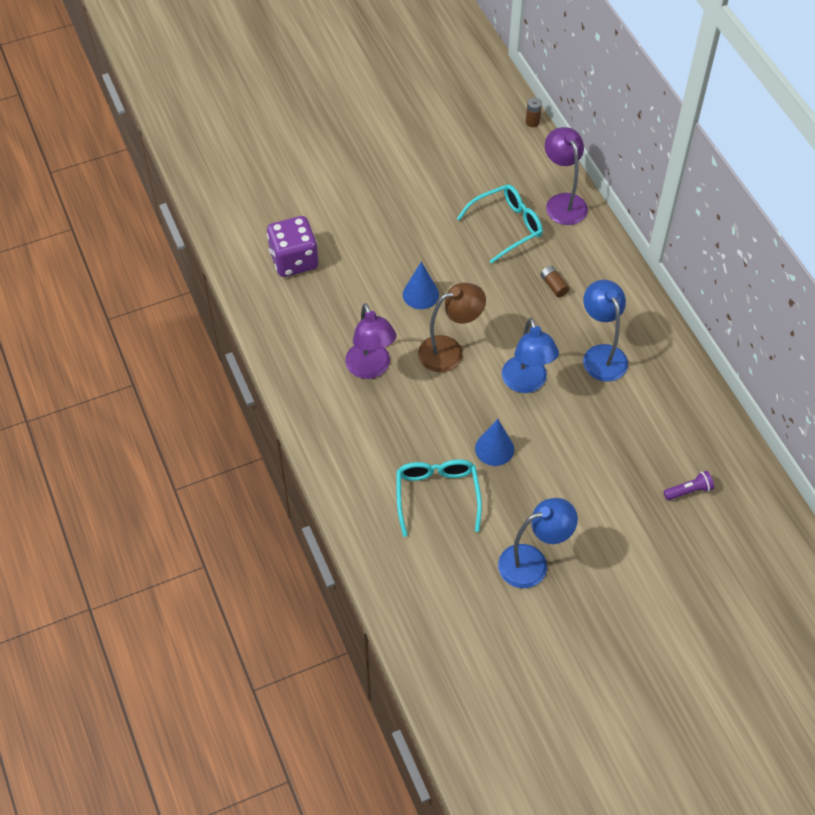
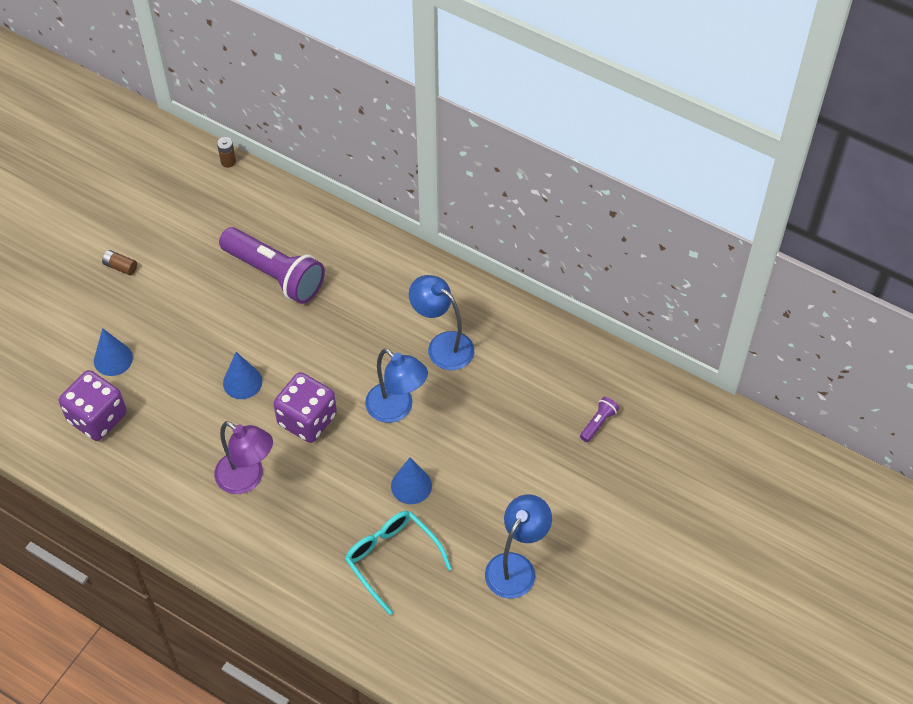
camera: 35 degrees left, 0 degrees up
(336, 223) = (113, 359): none -> blue cone
(449, 351) = (307, 419): brown lamp -> purple dice
(506, 227) = (275, 274): turquoise glasses -> purple flashlight
(554, 285) = (357, 305): brown battery -> brown battery (120, 267)
(563, 202) = (310, 223): purple lamp -> none

